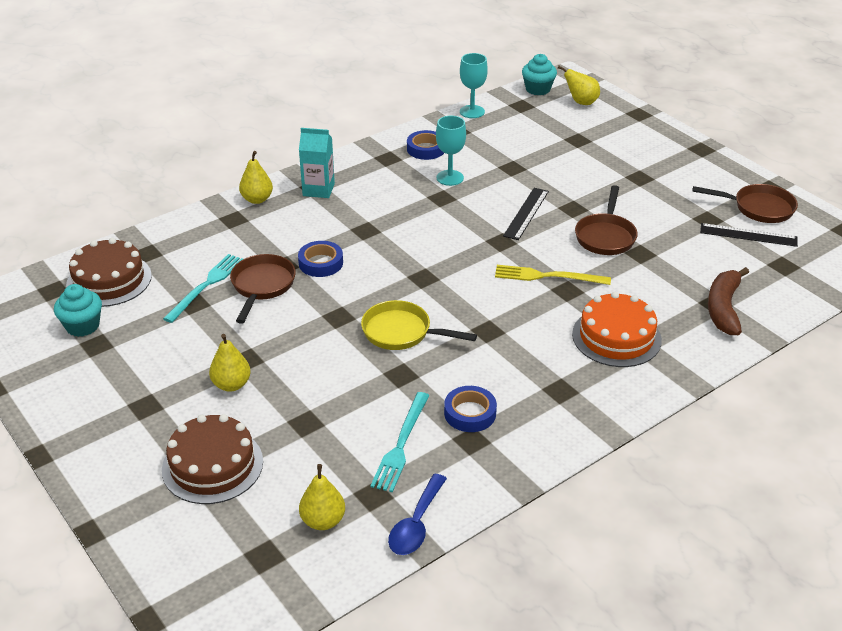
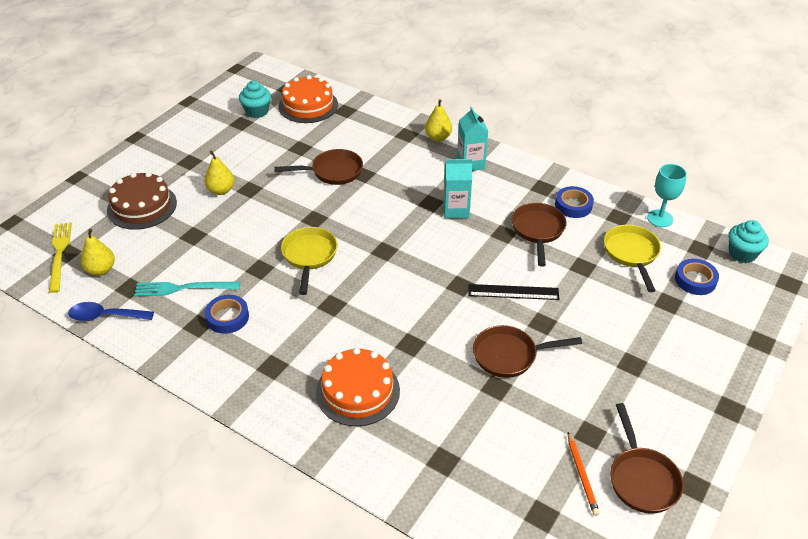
camera: 70 degrees right, 5 degrees up
(109, 280) = (308, 105): brown cake -> orange cake
(206, 286) = (321, 147): turquoise fork -> none
(321, 263) = (375, 191): blue tape -> blue tape (695, 280)
(388, 217) = (456, 210): none -> turquoise carton
(450, 178) = (538, 231): turquoise goblet -> brown pan
(510, 139) = (631, 254): none -> yellow pan
(547, 276) = (424, 326): yellow fork -> yellow fork (59, 254)
(581, 102) = (744, 291): yellow pear -> none
(723, 308) = (438, 469): brown banana -> none
(748, 235) = (582, 475): black ruler -> orange pencil

